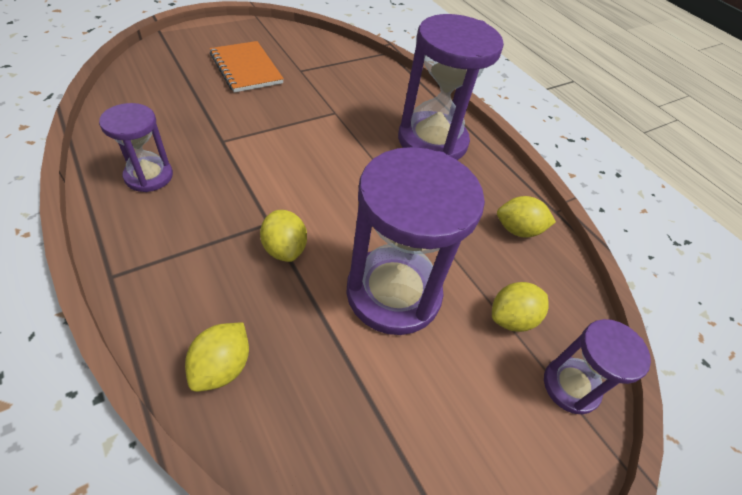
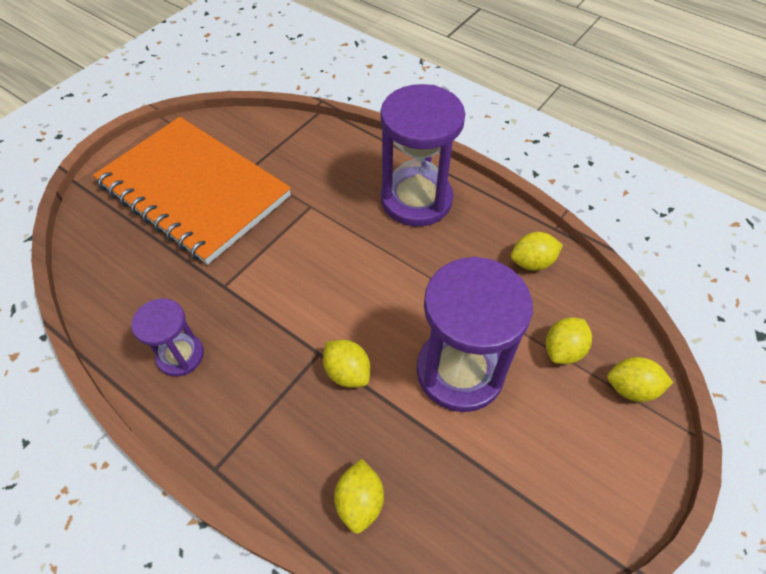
camera: 15 degrees left, 5 degrees up
(246, 68) = (194, 191): orange notebook -> orange notebook, size x2.03
(570, 386) = (631, 388): purple hourglass -> yellow lemon

